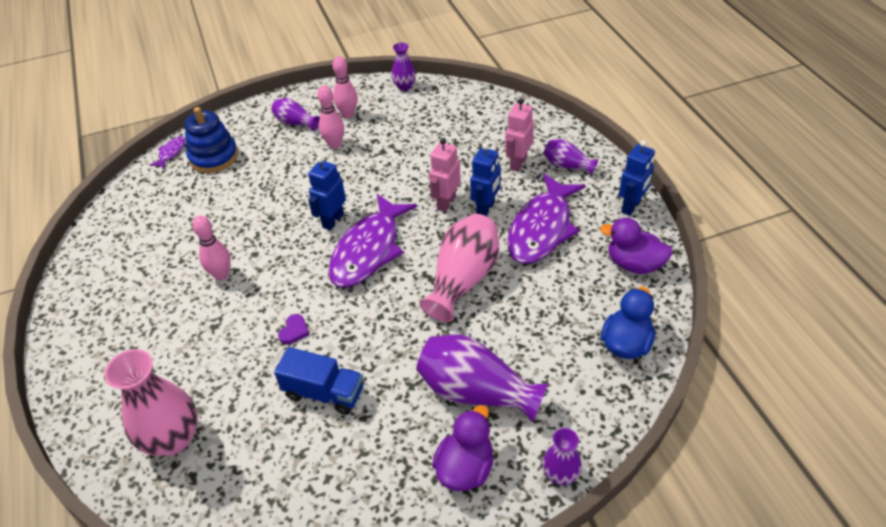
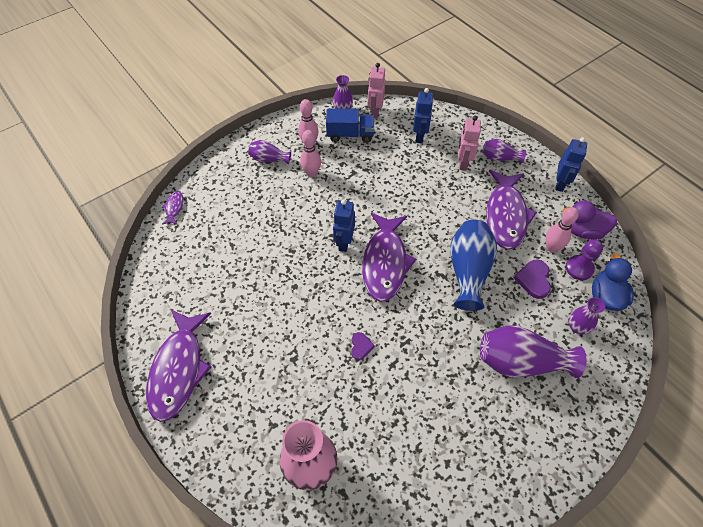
camera: 20 degrees left, 10 degrees up
(90, 309) = (178, 370): none -> purple fish
(214, 157) = (214, 204): blue stacking toy -> none
(221, 275) = (276, 311): pink bowling pin -> pink bowling pin (551, 247)
(324, 393) = (410, 393): blue truck -> blue truck (350, 134)
(446, 203) = (425, 208): pink robot -> pink robot (375, 111)
(463, 279) = (468, 271): pink vase -> blue vase
(465, 468) = (541, 425): purple duck -> none
(486, 209) = (457, 207): blue robot -> blue robot (420, 136)
(540, 305) = (533, 280): none -> purple heart
(560, 474) = (608, 411): purple vase -> purple vase (577, 327)
(607, 305) = (579, 268): none -> purple pawn

